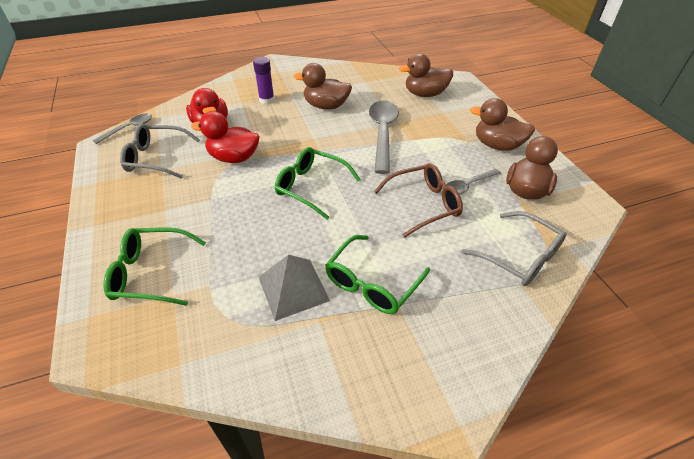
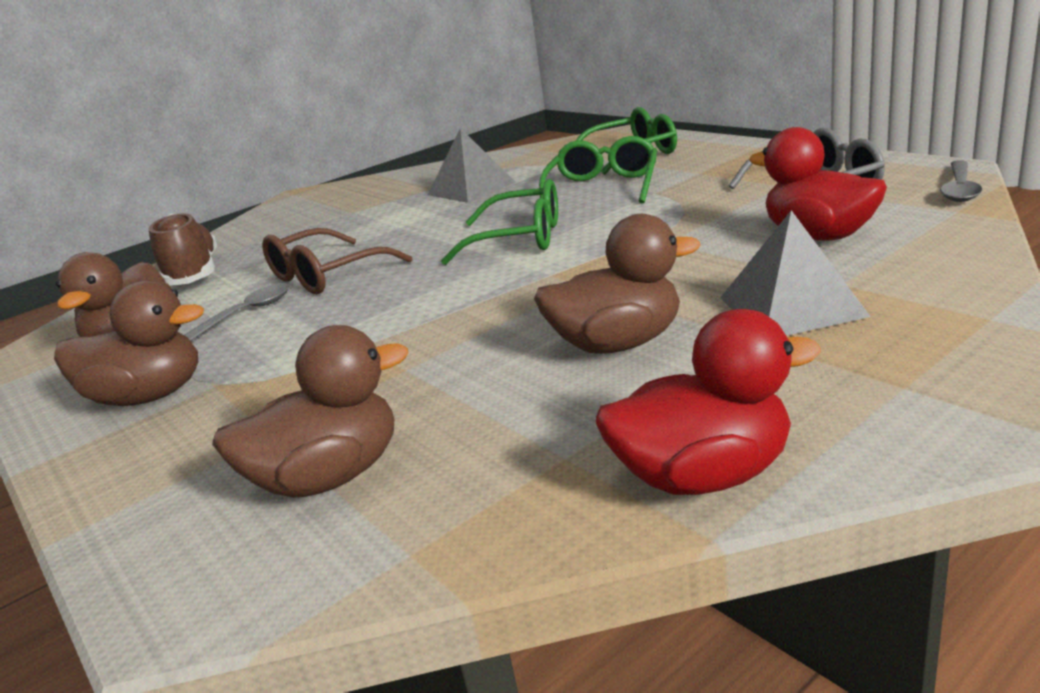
camera: 165 degrees right, 20 degrees down
(234, 158) = (691, 223): red duck -> red duck (703, 475)
(267, 100) = (791, 306): purple glue stick -> grey pyramid
(373, 282) = (385, 213): green glasses -> green glasses (602, 188)
(382, 133) = (431, 337): grey spoon -> none
(519, 256) = (194, 274): grey glasses -> brown shoe

